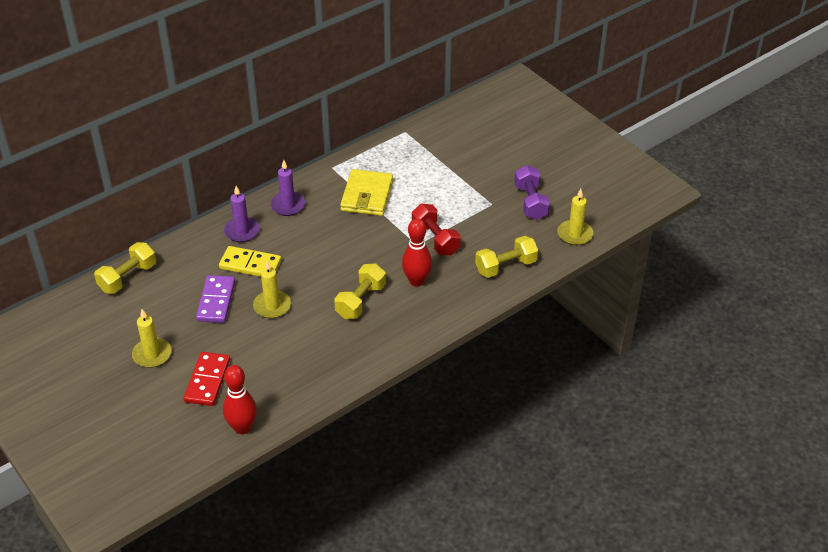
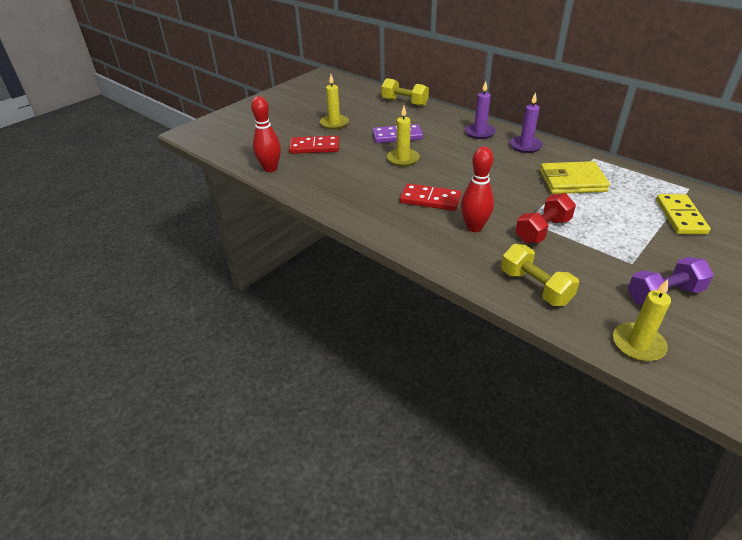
camera: 80 degrees right, 5 degrees down
(250, 265) = (444, 142): yellow domino -> yellow domino (680, 216)
(361, 301) = (430, 199): yellow dumbbell -> red domino

